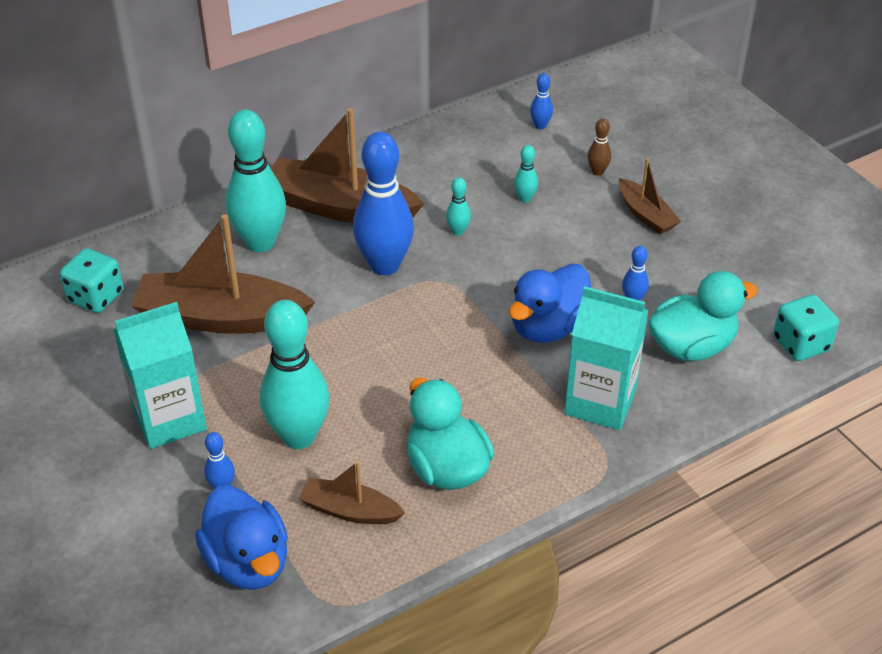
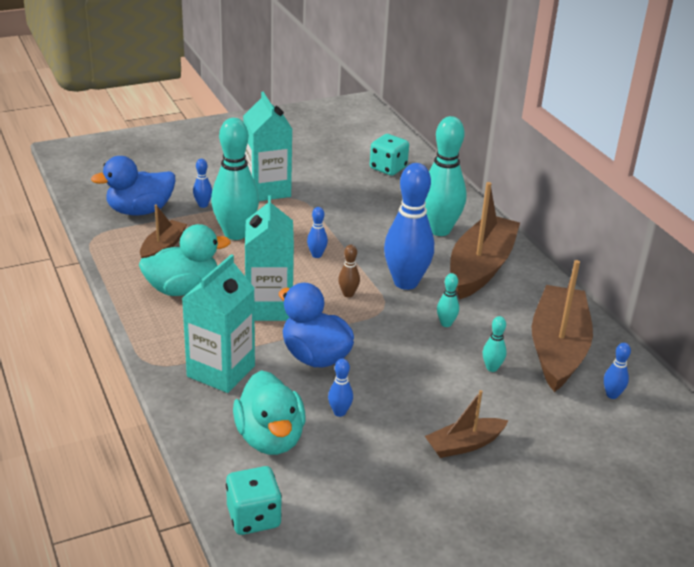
camera: 95 degrees right, 10 degrees down
(221, 318) = (358, 211): brown boat -> brown boat (558, 348)
(339, 347) = (316, 255): none -> blue bowling pin
(465, 378) = (269, 307): none -> turquoise carton
(597, 172) = (535, 422): brown bowling pin -> brown bowling pin (348, 294)

